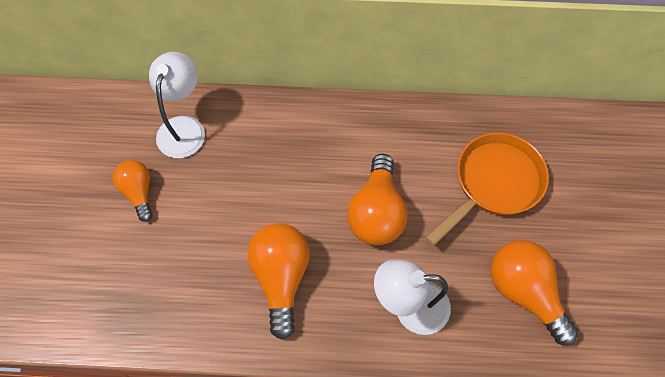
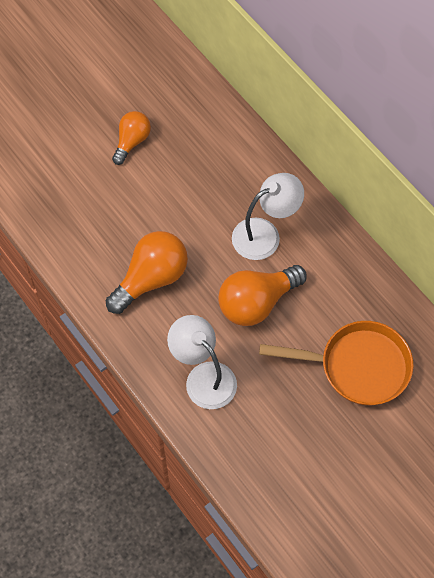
camera: 50 degrees right, 0 degrees up
(184, 127) = (205, 127): white lamp -> white lamp (265, 234)
(524, 292) = (285, 447): orange light bulb -> none

